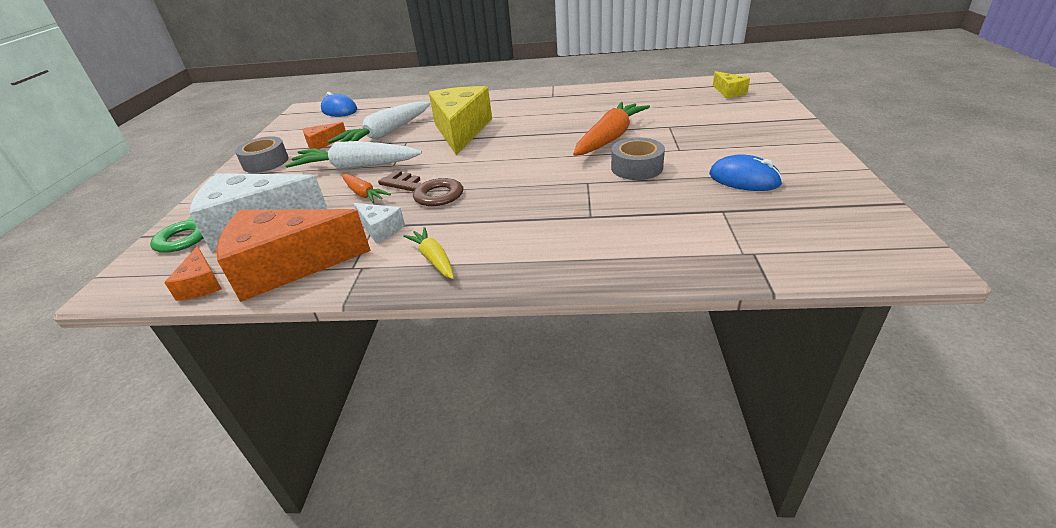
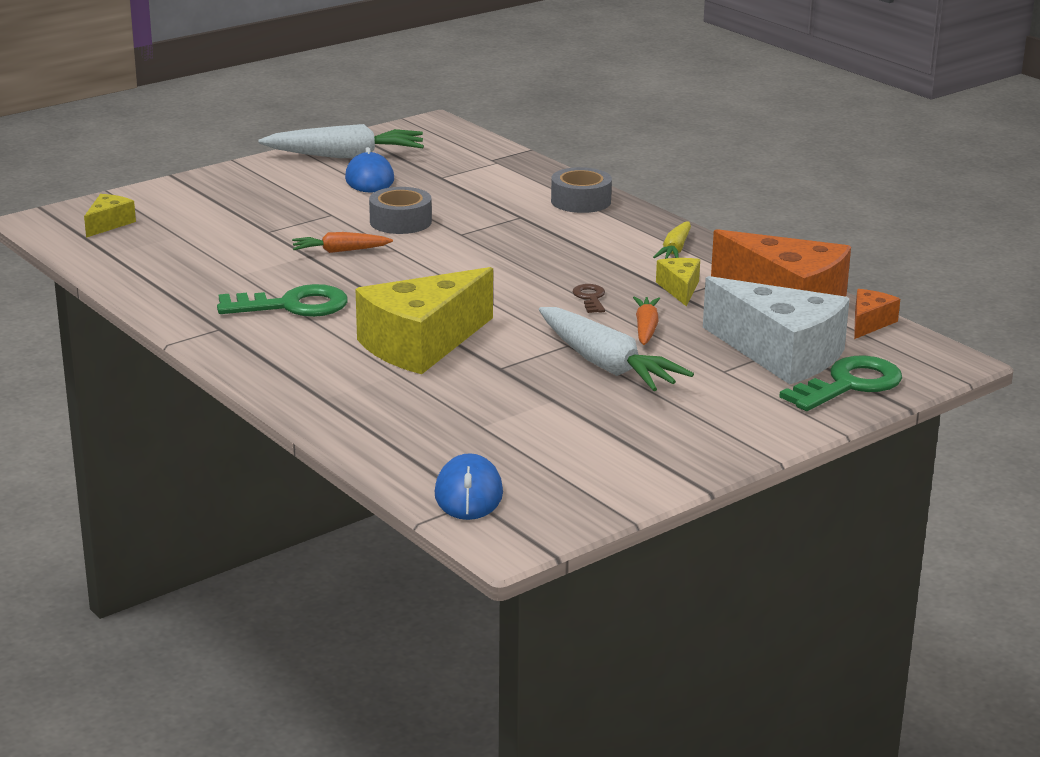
camera: 135 degrees left, 10 degrees down
(265, 162) = (693, 440): grey tape -> grey tape (581, 201)
(322, 143) = (589, 430): orange cheese -> none
(380, 229) = (680, 289): white cheese -> yellow cheese
(386, 134) = (498, 394): white carrot -> white carrot (345, 156)
(426, 191) = (590, 298): brown key -> brown key, size x0.50
(552, 113) = (293, 306): none -> green key
(609, 138) = (340, 251): orange carrot -> orange carrot, size x0.54

